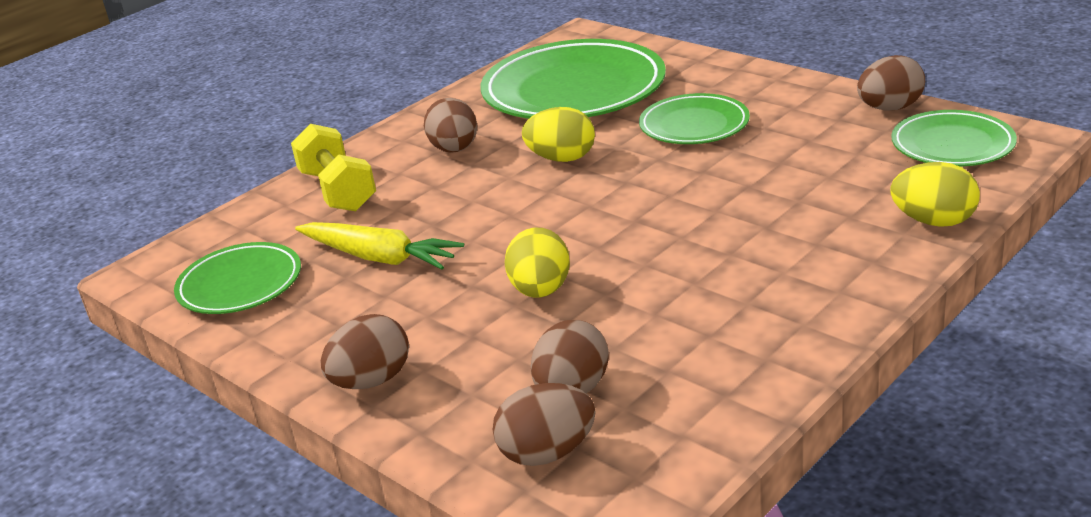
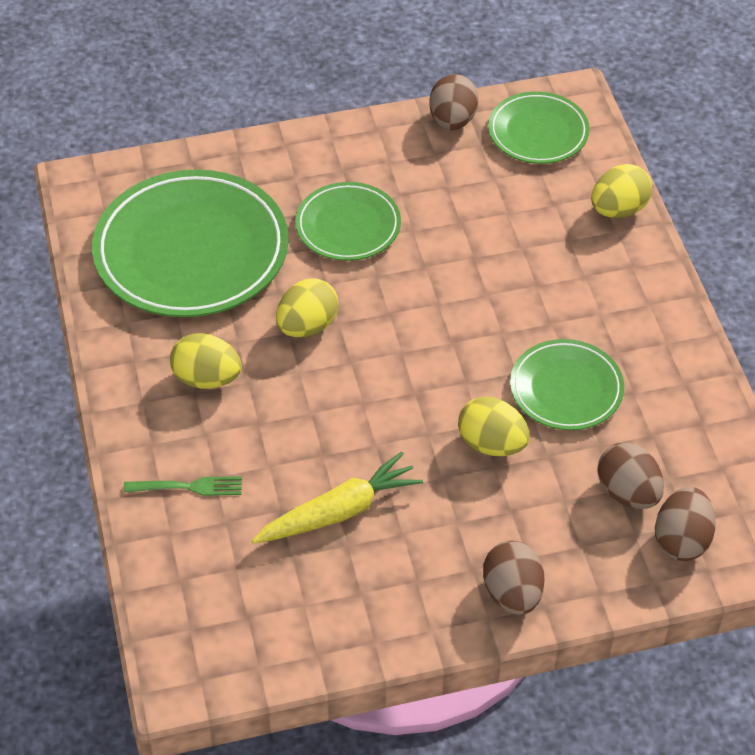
camera: 60 degrees left, 20 degrees up
(240, 284) = (281, 618): green plate -> green plate (566, 389)
(338, 191) = (188, 487): yellow dumbbell -> green fork
(455, 149) = (207, 378): brown egg -> yellow egg

